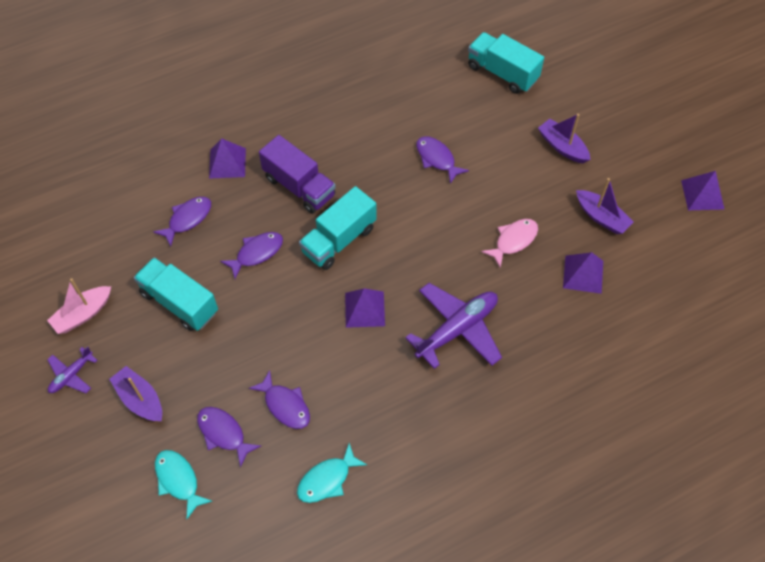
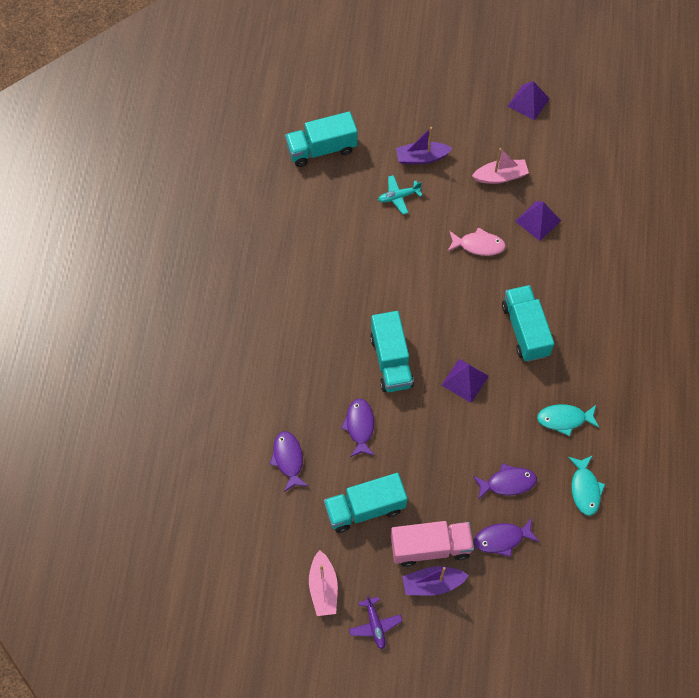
camera: 55 degrees left, 5 degrees up
(175, 377) = (430, 547): none -> pink truck
(178, 480) = (519, 591): turquoise fish -> turquoise fish (564, 419)
(227, 163) = (254, 398): purple pyramid -> none
(299, 187) = (319, 359): purple truck -> none
(437, 159) = (367, 247): purple fish -> none
(457, 329) = (525, 330): purple plane -> turquoise truck
(507, 153) = (398, 197): none -> turquoise plane
(513, 241) = (478, 245): pink fish -> pink fish turned 105 degrees clockwise
(601, 217) = (500, 176): purple boat -> pink boat

